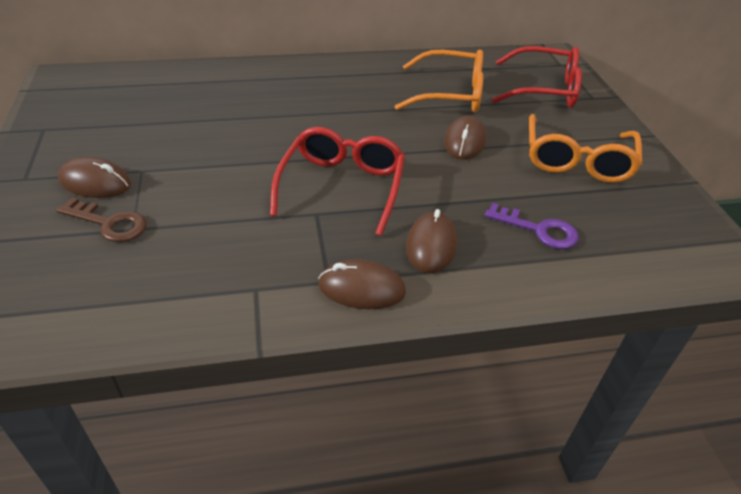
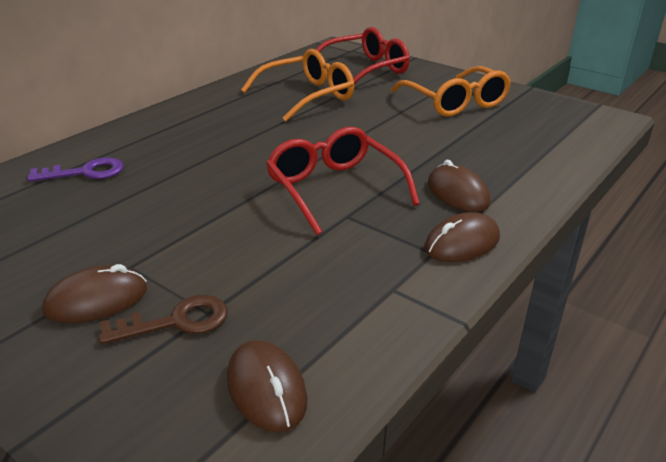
camera: 40 degrees left, 10 degrees down
(465, 141) = (369, 121): brown mouse -> brown mouse (266, 389)
(538, 230) = (500, 151): purple key -> purple key (85, 172)

